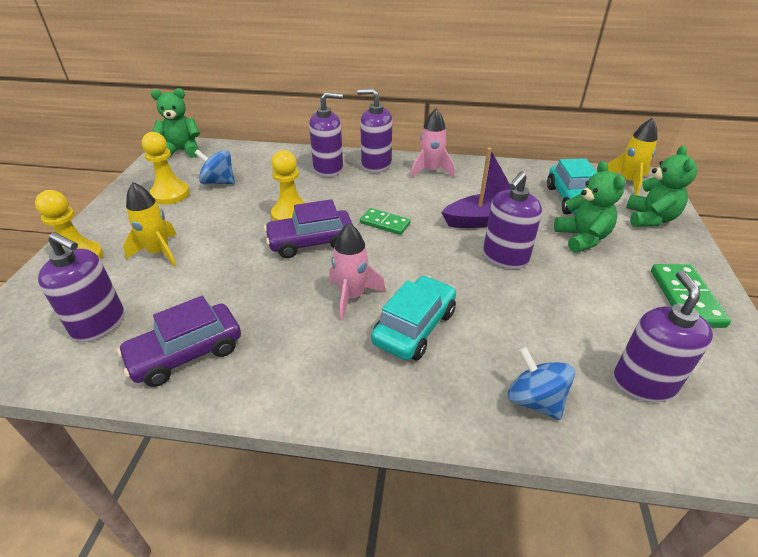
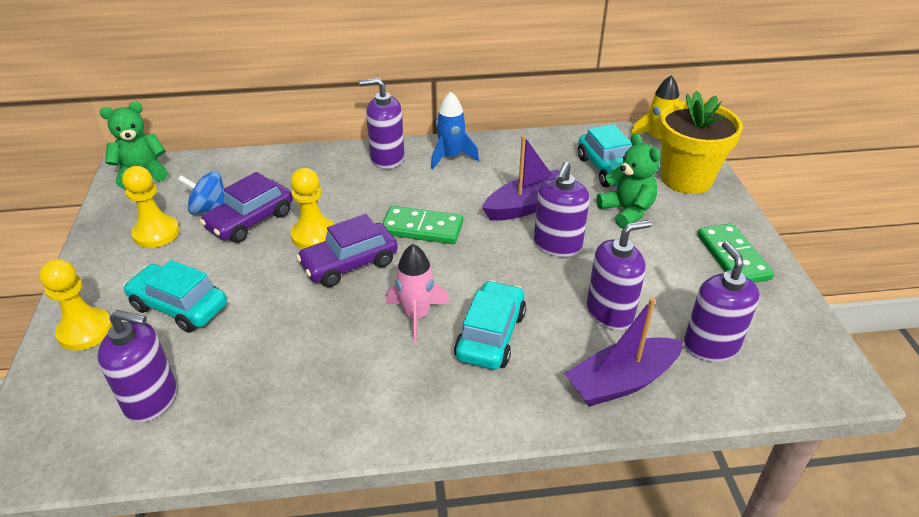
camera: 15 degrees left, 0 degrees up
(159, 252) = (179, 306): yellow rocket -> turquoise car
(186, 353) = (266, 409): purple car -> purple car (250, 221)
(328, 169) = (334, 171): purple soap dispenser -> purple soap dispenser (610, 313)
(385, 223) = (422, 228): green domino -> green domino, size x1.51
(431, 171) = (451, 157): pink rocket -> blue rocket
(535, 400) = (621, 381): blue spinning top -> purple boat
(650, 219) = (686, 179): green teddy bear -> yellow flower pot

